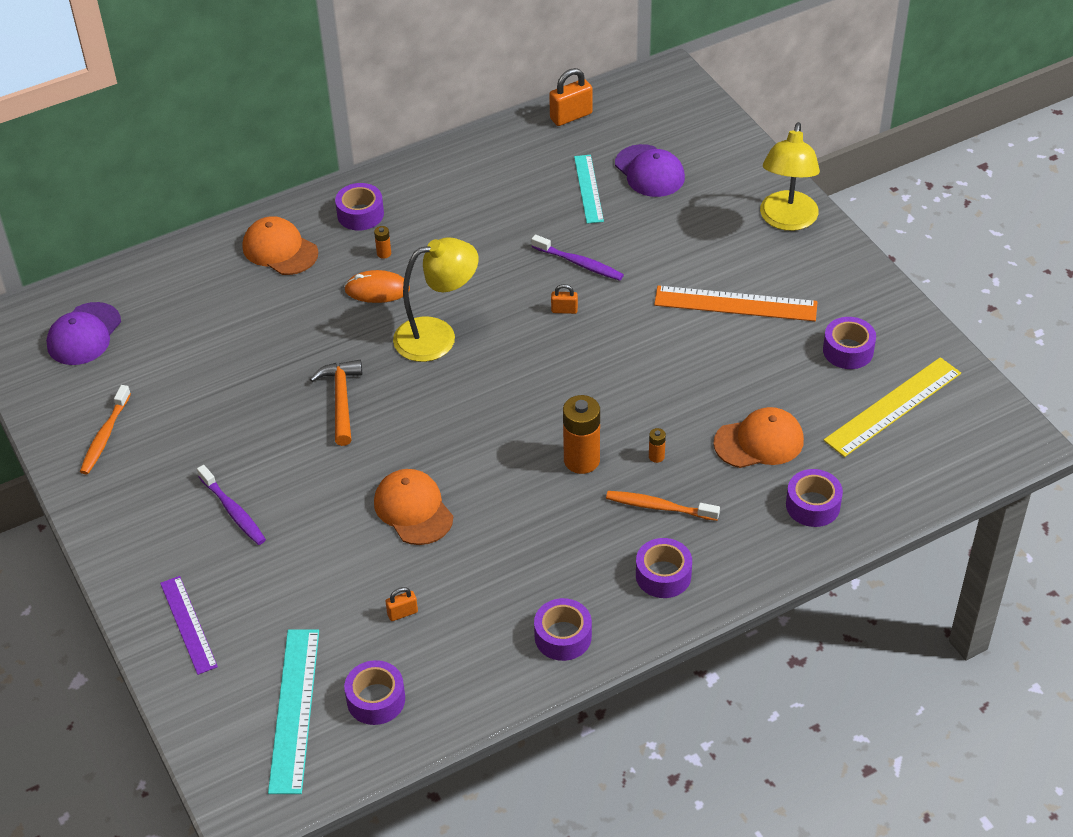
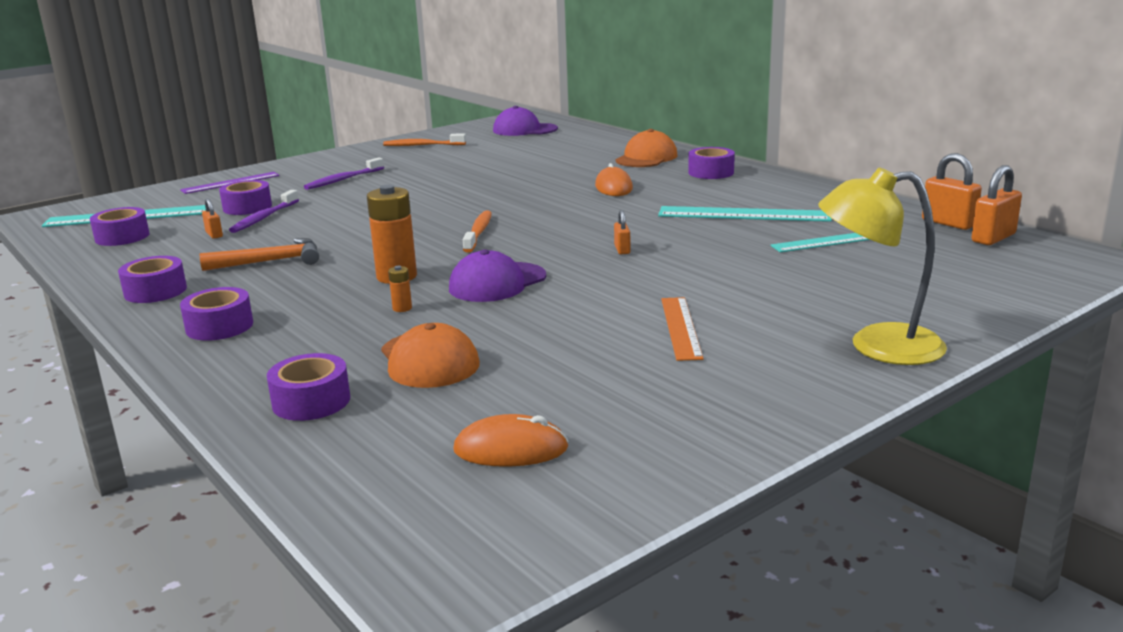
camera: 80 degrees right, 25 degrees down
(341, 400) = (469, 192): orange hammer -> orange hammer (270, 261)
(384, 253) = (663, 184): orange battery -> none
(413, 509) = (336, 225): orange cap -> none
(437, 336) = (561, 210): yellow lamp -> none
(501, 220) = (744, 214): none -> turquoise ruler
(579, 263) = (701, 249): purple toothbrush -> purple toothbrush (264, 218)
(612, 106) = (993, 238): none -> orange padlock
(649, 171) = (893, 264): purple cap -> purple cap (497, 283)
(659, 507) = (323, 316): orange toothbrush -> orange toothbrush (478, 232)
(735, 304) = (680, 327): orange ruler -> orange ruler, size x0.66
(848, 350) = (622, 406): purple tape -> purple tape (247, 207)
(893, 406) = (511, 449): yellow ruler -> orange mouse

